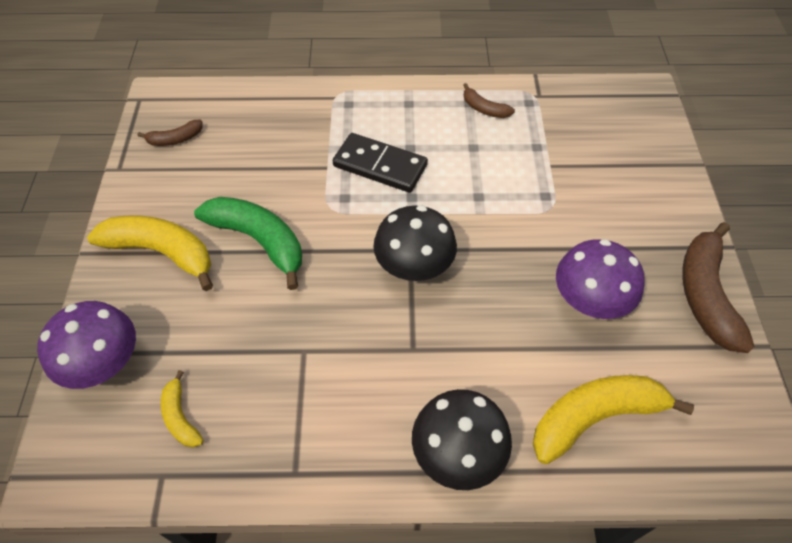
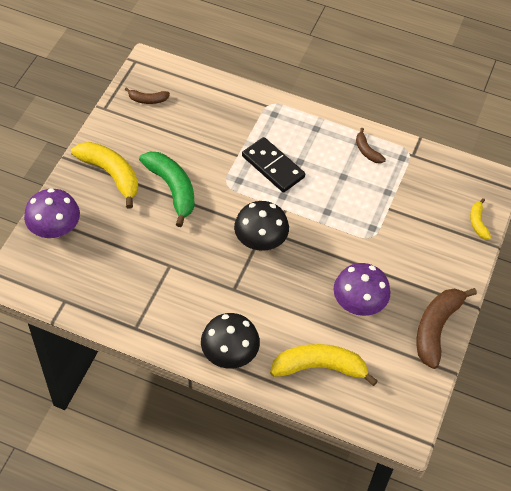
camera: 20 degrees right, 0 degrees up
(180, 417) = (86, 274): yellow banana -> yellow banana (478, 223)

